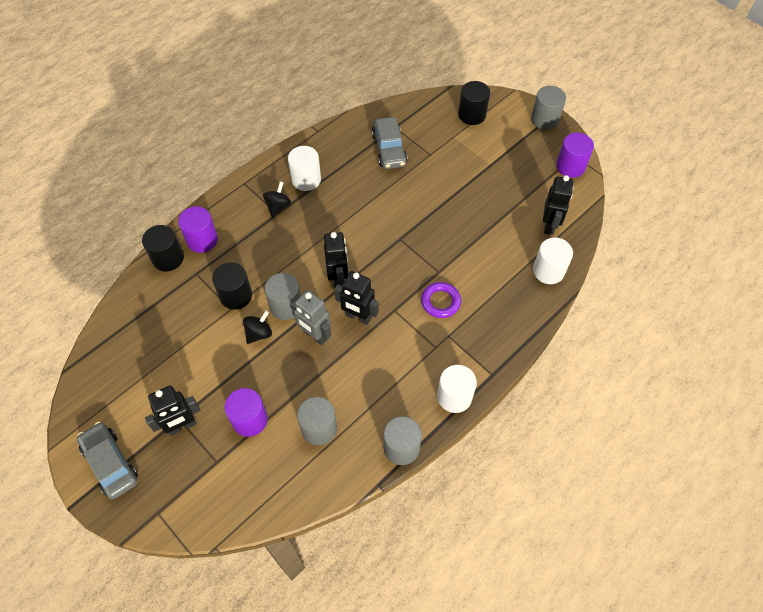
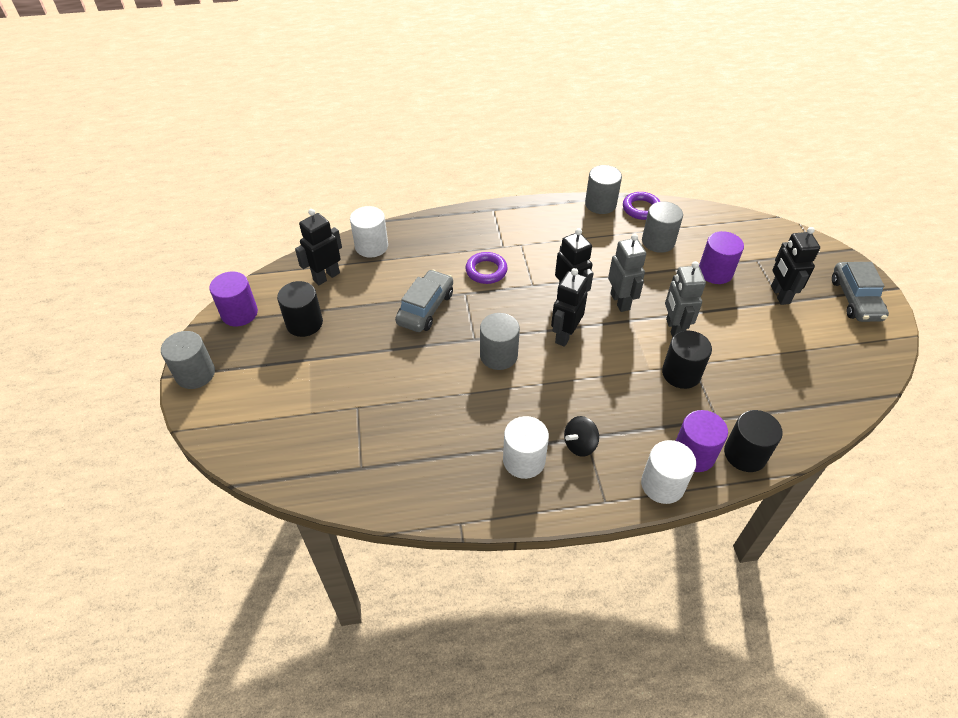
camera: 145 degrees left, 10 degrees down
(182, 426) = (779, 295): black robot -> black robot turned 105 degrees counterclockwise
(259, 333) = (674, 329): black spinning top -> grey robot
(286, 306) = (633, 338): grey cylinder -> grey cylinder (498, 355)
(358, 466) = (641, 209): none -> purple ring
(389, 149) = (395, 441): grey car -> grey car (425, 308)
(454, 396) = (535, 211): white cylinder -> white cylinder (662, 484)
(472, 114) = (259, 428): black cylinder -> black cylinder (304, 323)

